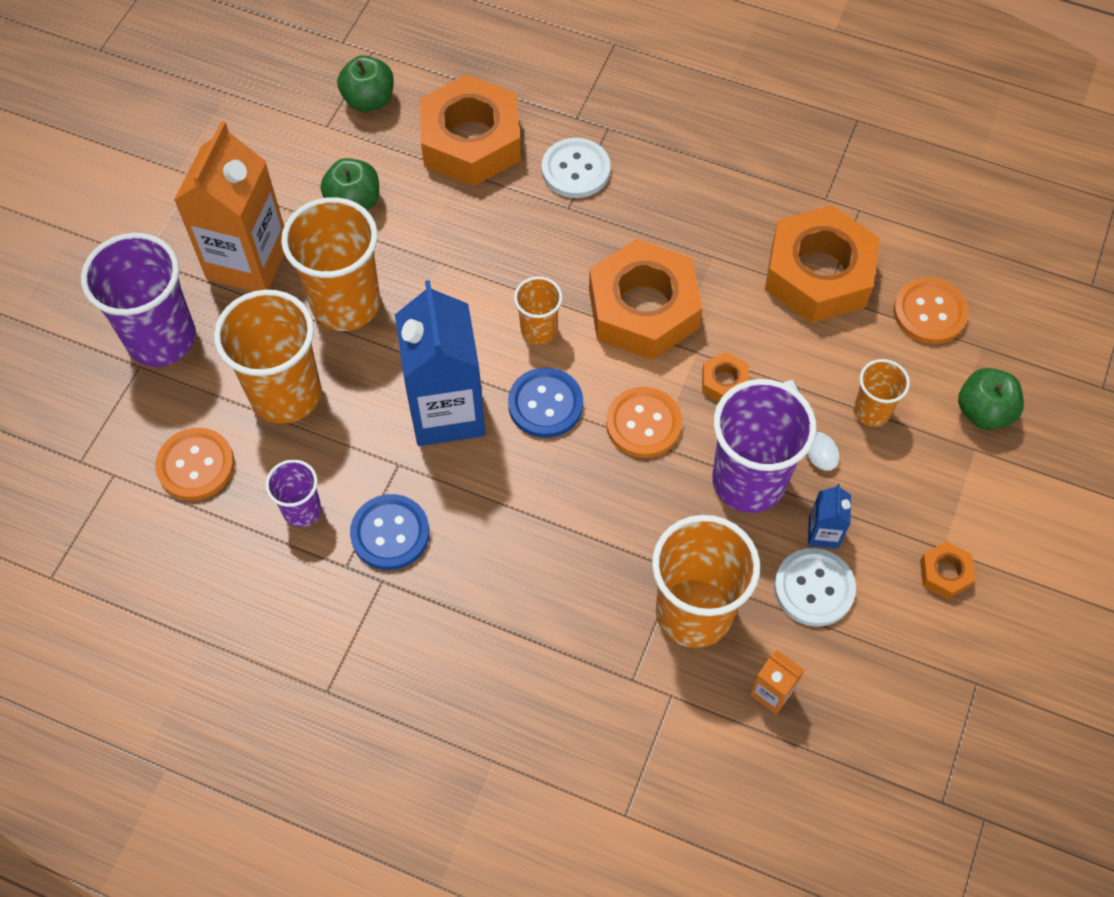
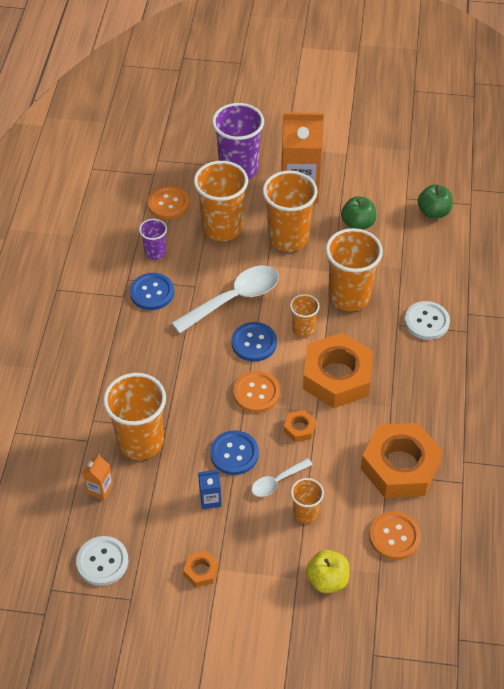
camera: 75 degrees right, 10 degrees down
(447, 411) = (234, 299): blue carton -> white spoon
(471, 141) = (425, 266): orange nut -> none
(495, 253) = (349, 296): none -> orange cup
(748, 481) = (234, 454): purple cup -> blue button
(814, 588) = (171, 500): white button -> white button (102, 562)
(983, 412) = (327, 579): green apple -> yellow apple

